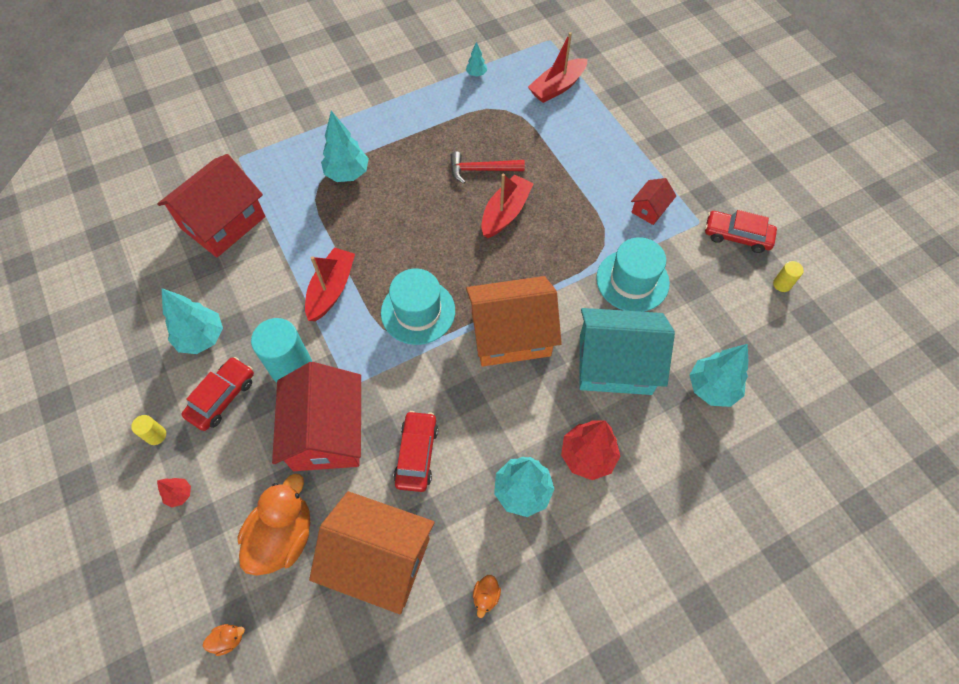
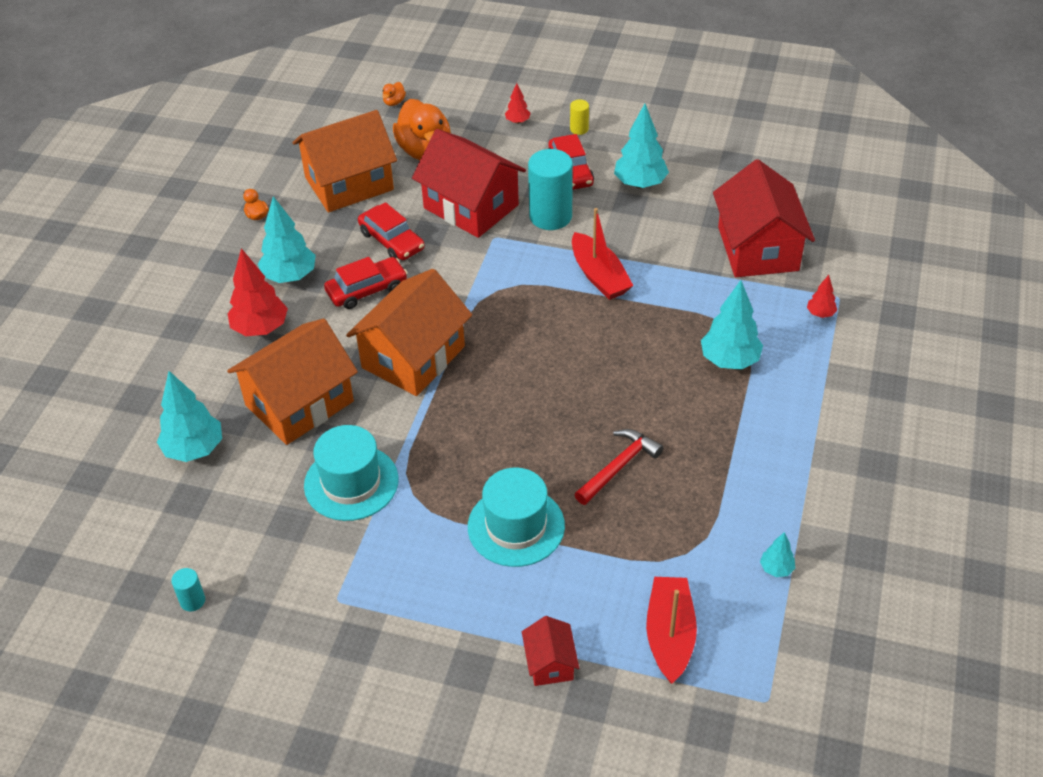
camera: 135 degrees right, 15 degrees down
(263, 157) = (820, 314): none -> red tree
(418, 311) = (510, 314): turquoise hat -> turquoise hat (516, 526)
(505, 213) = (542, 446): red boat -> none
(615, 364) = (299, 403): turquoise house -> orange house
(650, 209) = (404, 570): red house -> red house (550, 663)
(737, 236) = (282, 617): red car -> red car (367, 290)
(782, 284) = (192, 601): yellow cylinder -> turquoise cylinder

